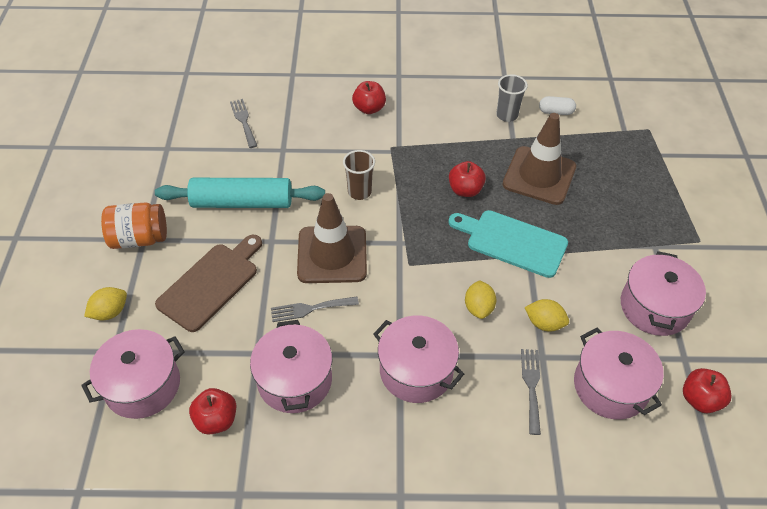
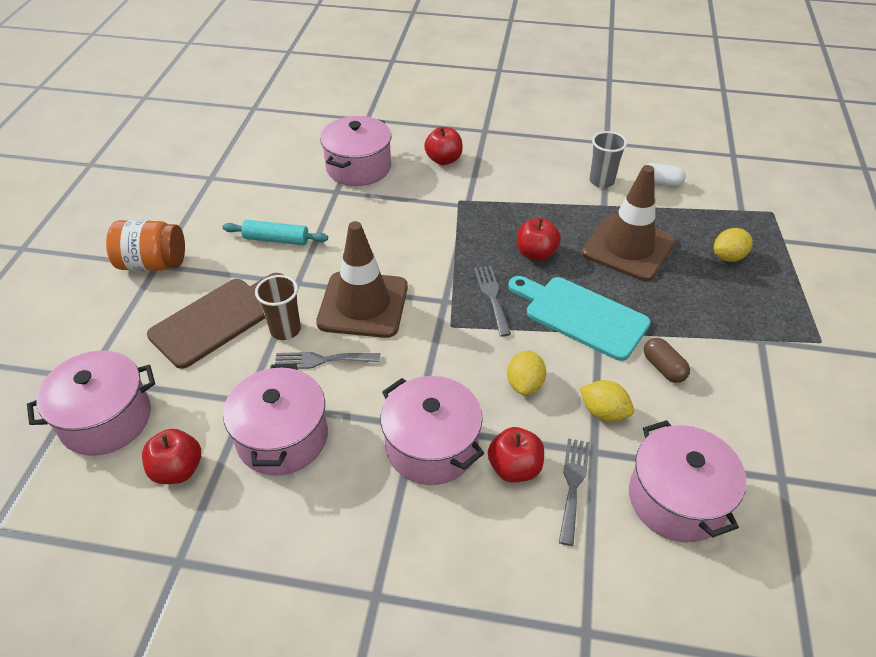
camera: 10 degrees right, 5 degrees down
(110, 312) = (96, 336): yellow lemon -> yellow lemon (728, 257)
(242, 202) = (276, 239): turquoise rolling pin -> turquoise rolling pin, size x0.56
(243, 121) = (301, 159): grey fork -> grey fork (492, 297)
(359, 192) = (411, 242): brown cup -> brown cup (285, 330)
(584, 279) = (663, 368): none -> brown capsule
(654, 307) = (750, 411): pink pot -> pink pot (358, 167)
(700, 399) = (796, 532): red apple -> red apple (514, 468)

